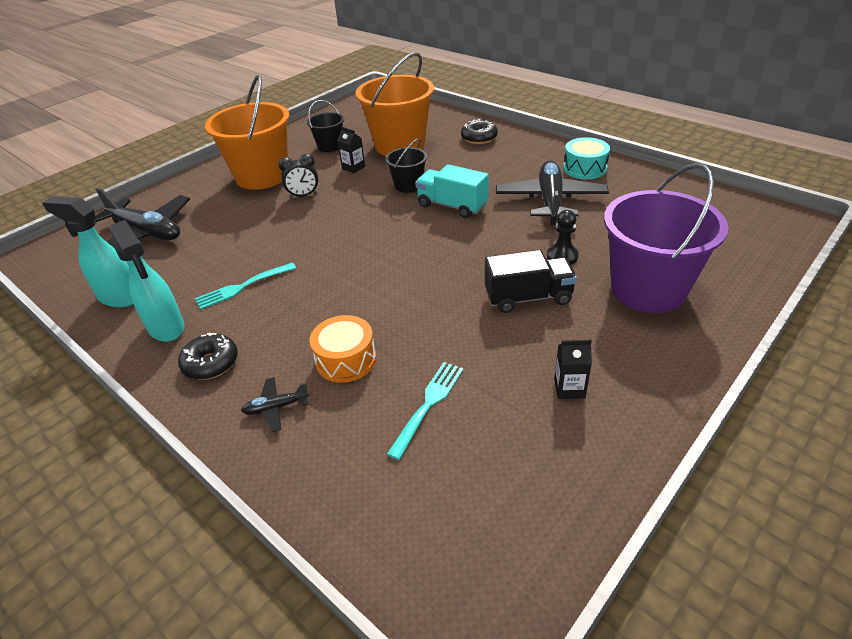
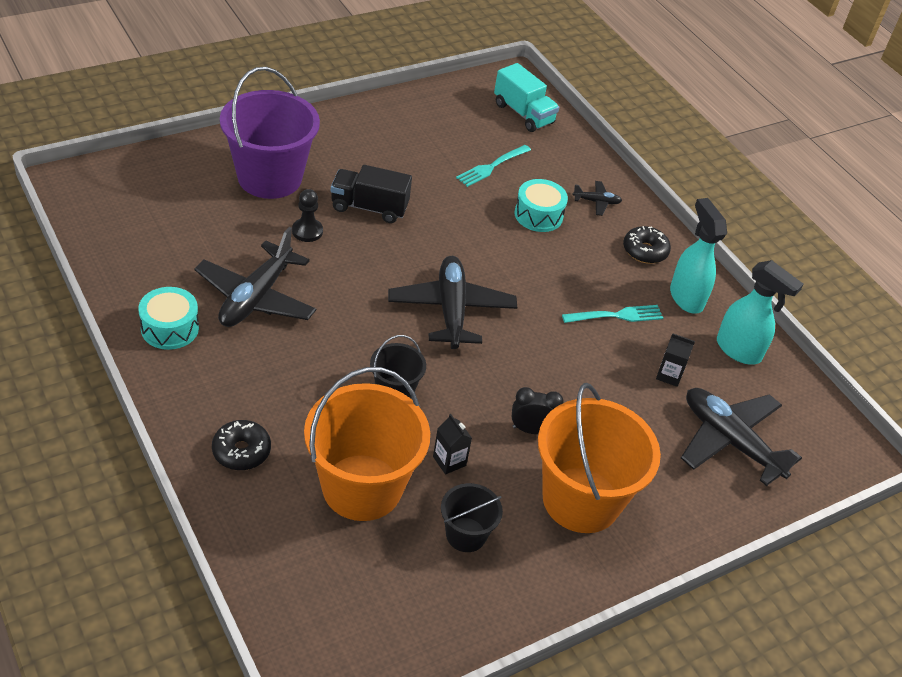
camera: 170 degrees left, 5 degrees up
(346, 360) = (538, 215): orange drum -> turquoise drum
(395, 242) = (451, 310): none -> black plane
(452, 206) = (364, 335): turquoise truck -> turquoise truck (523, 113)
(569, 388) = (393, 142): black carton -> black carton (669, 375)

